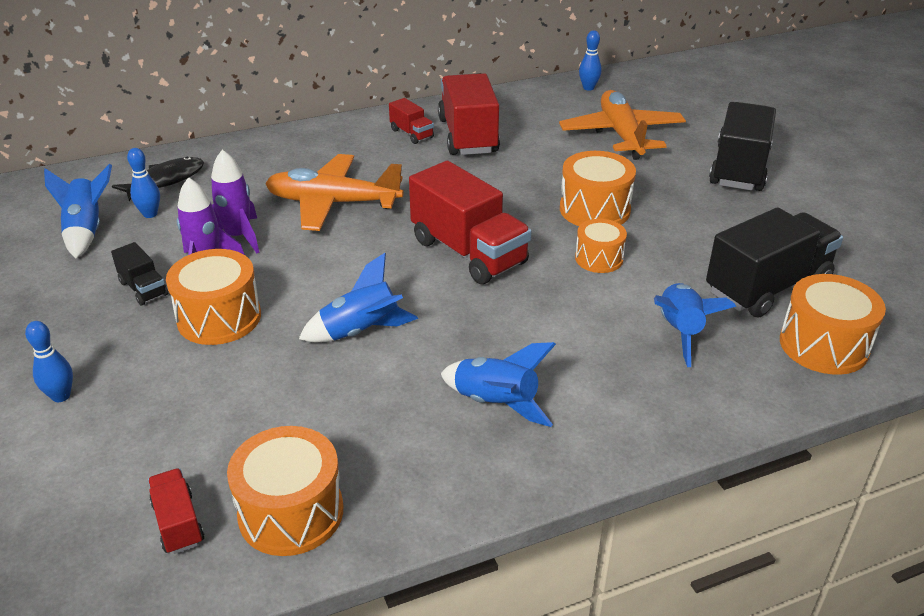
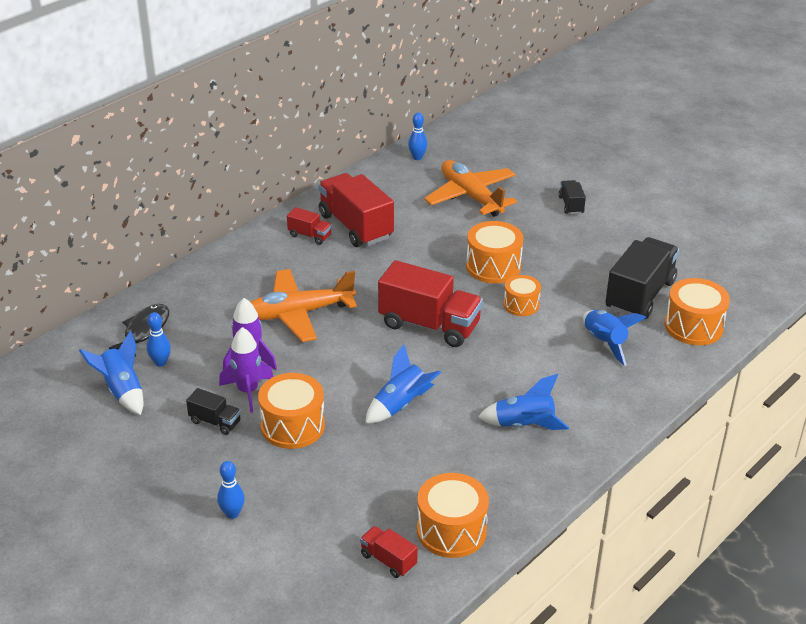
camera: 25 degrees left, 0 degrees up
(739, 168) = (571, 205): black truck -> black truck, size x0.48

